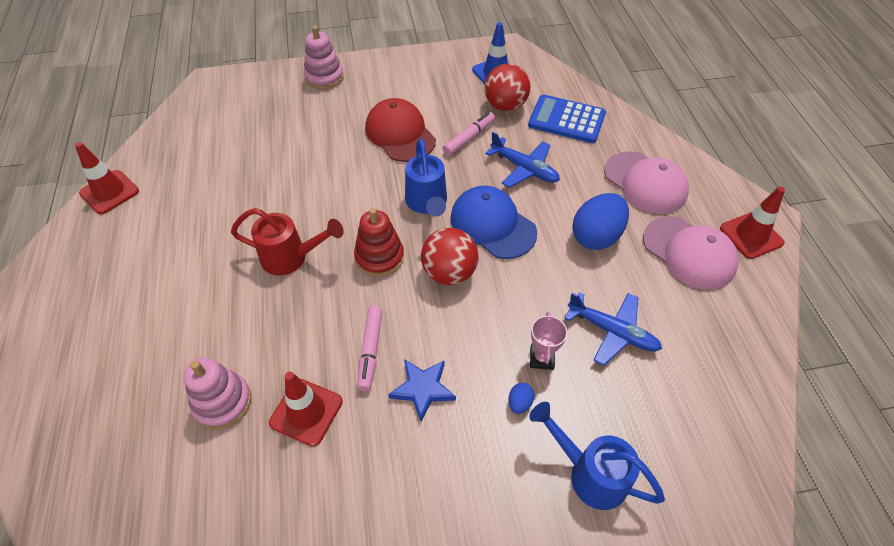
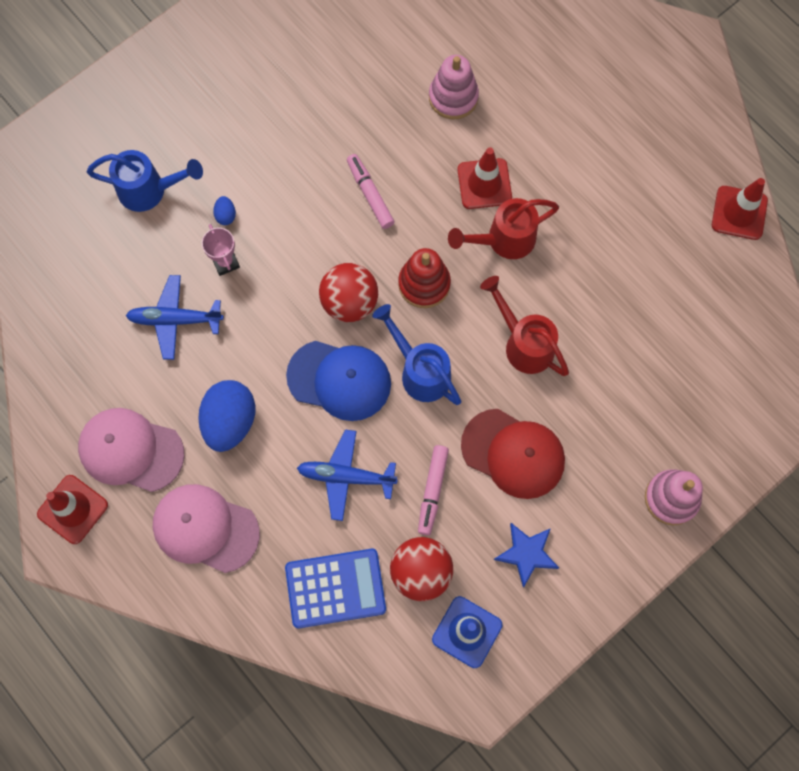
camera: 150 degrees right, 20 degrees up
(306, 412) = (385, 124): red traffic cone -> red traffic cone (484, 184)
(339, 186) = (524, 343): none -> red watering can
(423, 389) = (308, 186): blue star -> blue star (526, 554)

